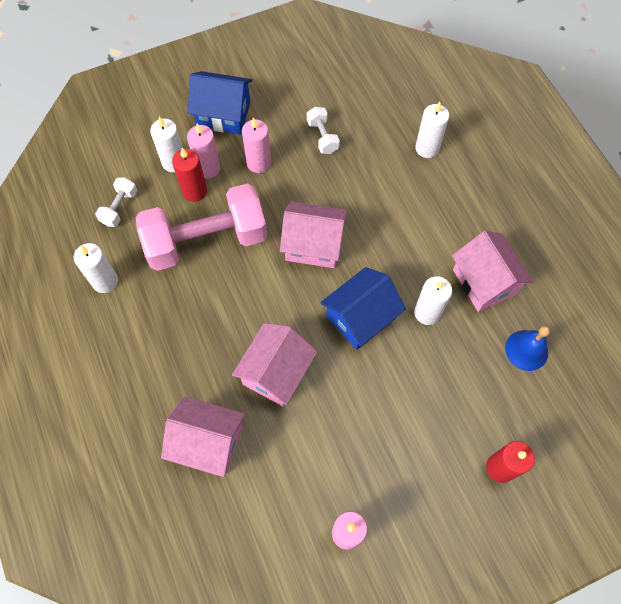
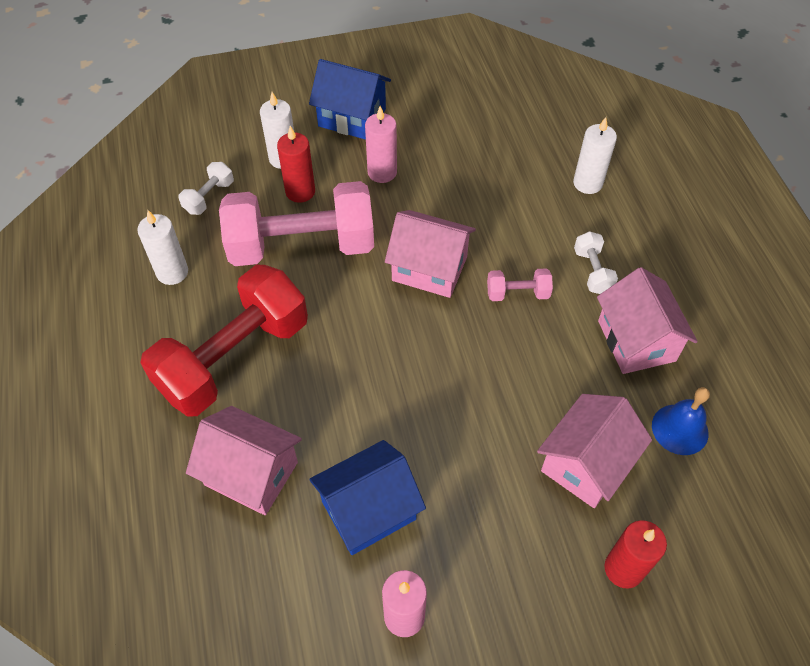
camera: 10 degrees right, 10 degrees down
(173, 348) = (234, 358): none -> red dumbbell
(208, 168) = (321, 170): pink candle -> none
(276, 372) = (354, 405): pink house -> pink house (586, 463)
(322, 137) = (463, 155): white dumbbell -> white dumbbell (592, 271)
(360, 317) = (472, 358): blue house -> blue house (368, 510)
(387, 256) = (517, 293): none -> pink dumbbell
(427, 313) = (557, 365): white candle -> none

